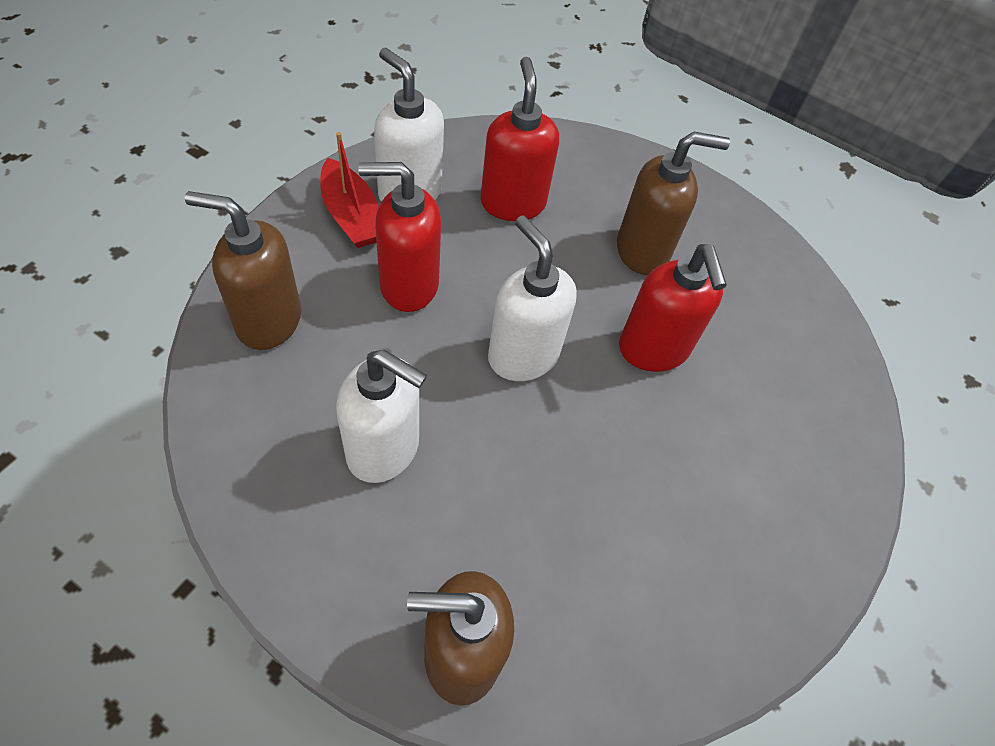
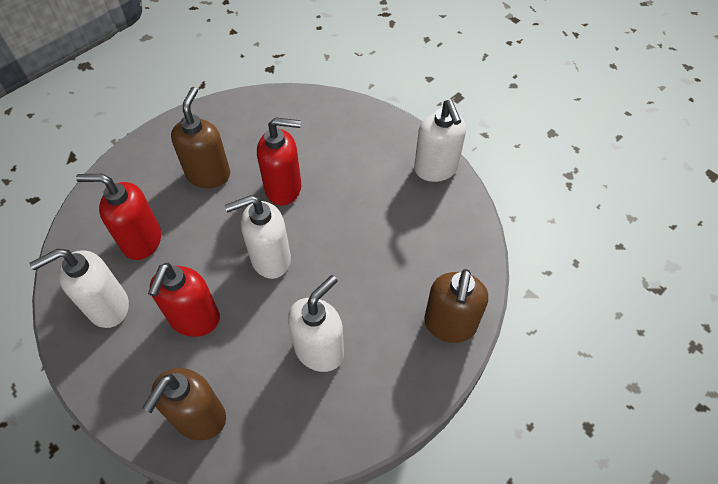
camera: 70 degrees left, 0 degrees up
(351, 216) = (116, 350): red boat -> none
(787, 589) = (436, 169): none -> white soap dispenser

